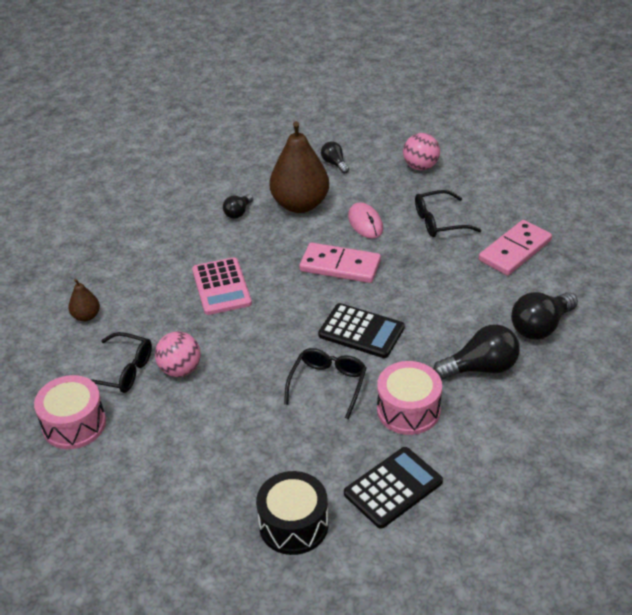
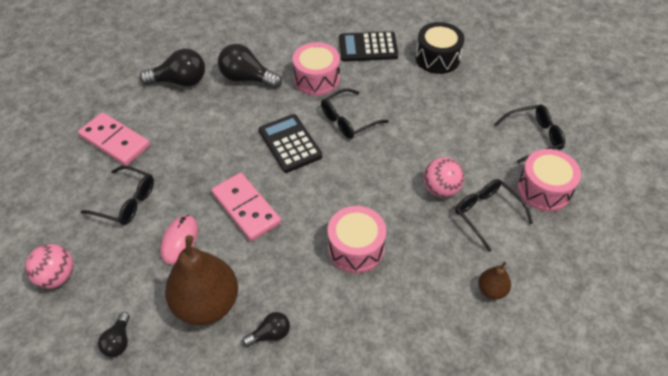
camera: 145 degrees left, 10 degrees up
(110, 479) = (533, 137): none -> black glasses
(221, 287) = (356, 248): pink calculator -> pink drum
(515, 250) = (115, 141): pink domino -> pink domino turned 45 degrees clockwise

